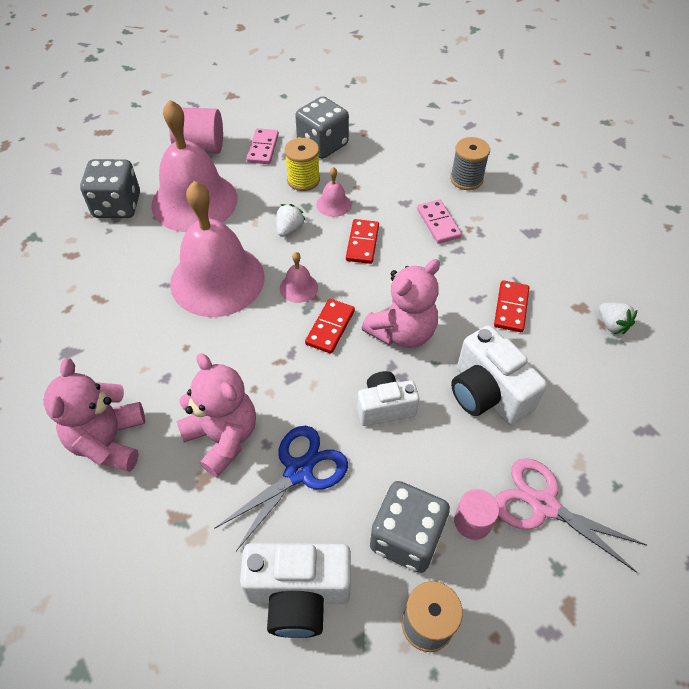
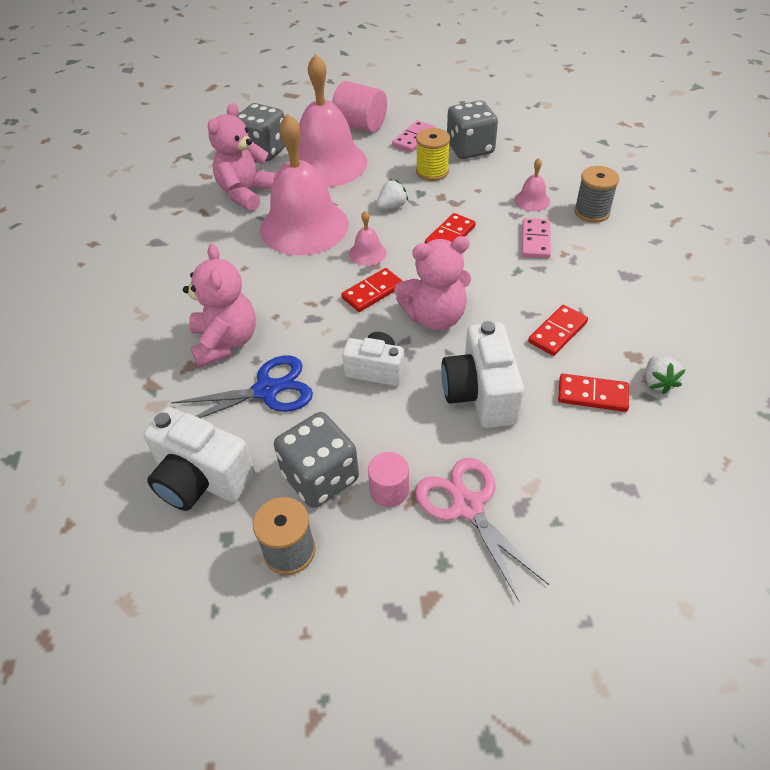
camera: 30 degrees right, 5 degrees down
(109, 441) = (141, 313): pink teddy bear -> pink teddy bear (246, 193)
(333, 204) = (446, 198): pink bell -> pink bell (532, 200)
(572, 357) = (592, 395): none -> red domino

